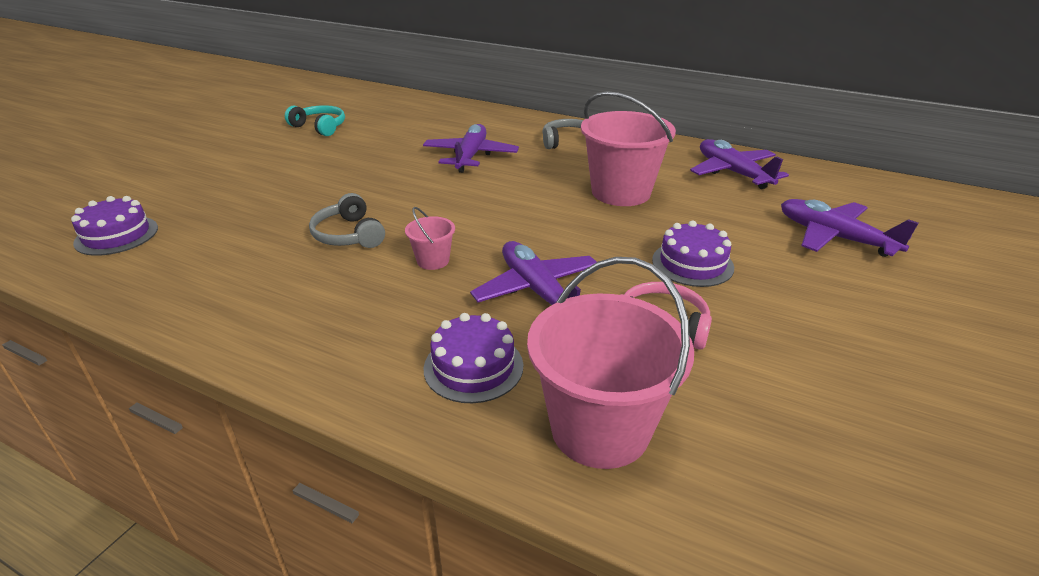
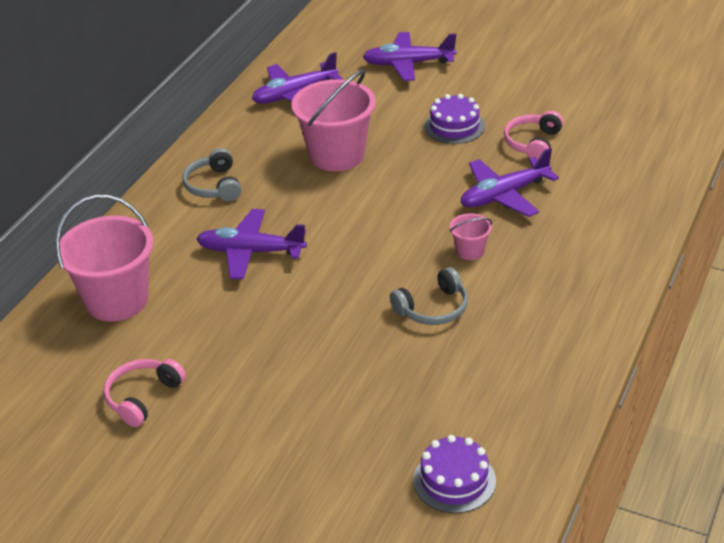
camera: 90 degrees left, 5 degrees up
(320, 127) = (143, 397): turquoise headphones -> pink headphones
(473, 367) = (596, 217): purple cake -> none
(600, 429) = (635, 168): pink bucket -> pink bucket (117, 300)
(834, 237) = (408, 64): purple plane -> purple plane turned 45 degrees clockwise

